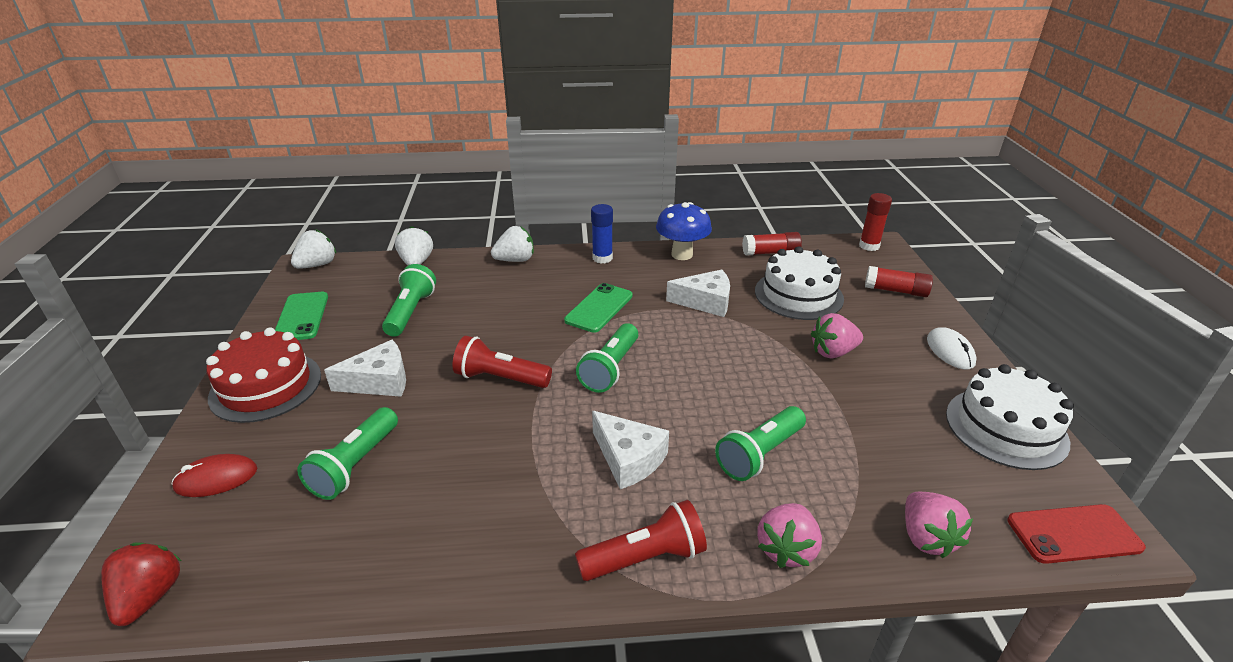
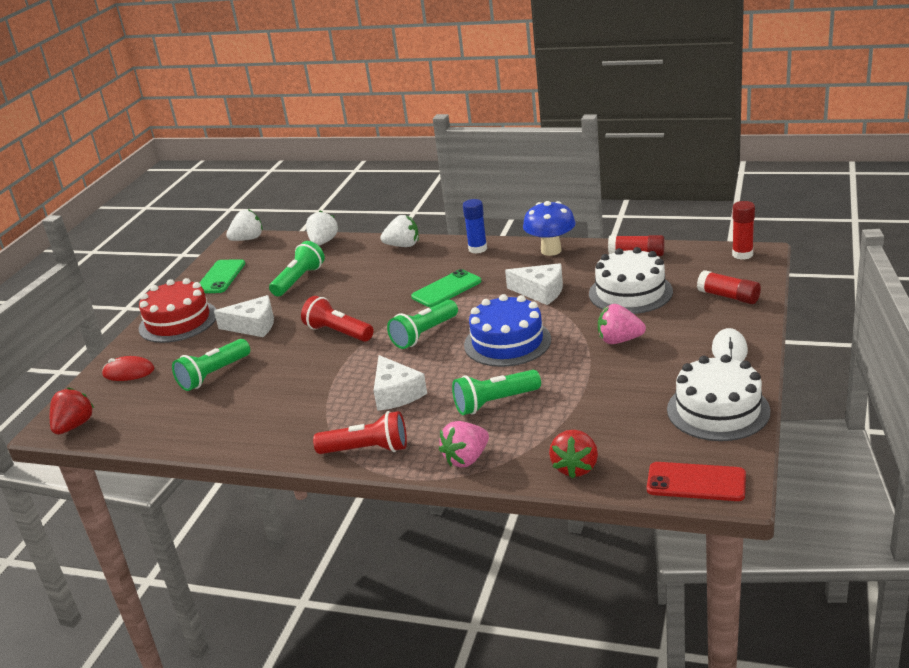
camera: 25 degrees right, 5 degrees down
(714, 368) = (507, 342): none -> blue cake
(926, 538) = (575, 468): pink strawberry -> red strawberry

